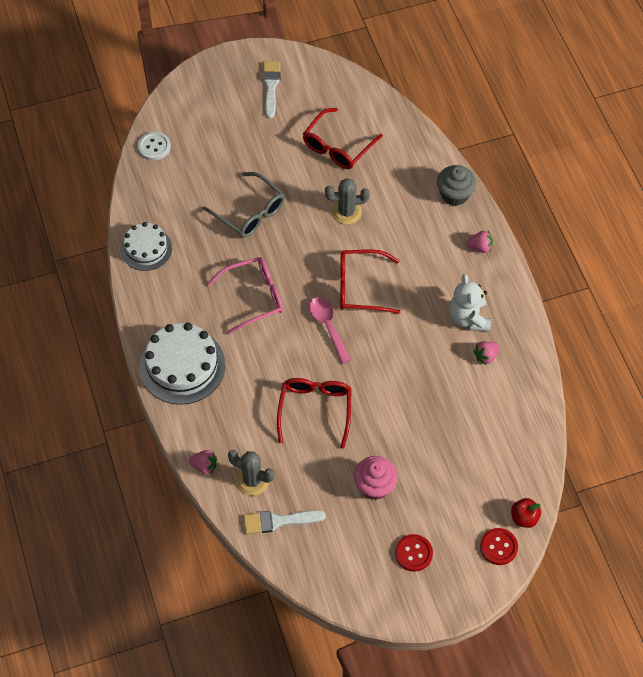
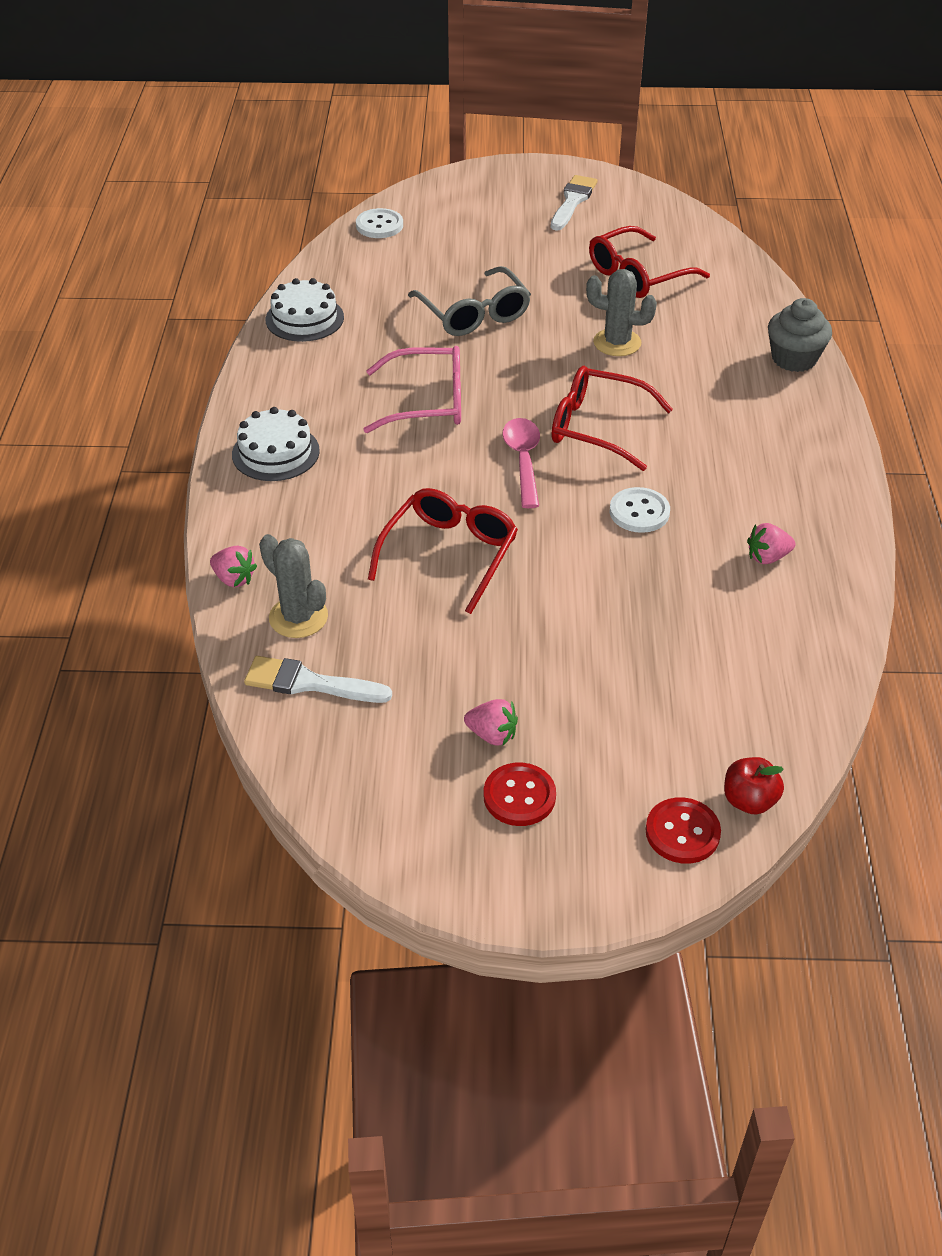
camera: 20 degrees right, 15 degrees down
(182, 366) = (275, 452): white cake -> white cake, size x0.63
(375, 486) = (497, 679): pink cupcake -> none
(407, 345) = (639, 512): none -> white button
(468, 318) = (757, 503): white teddy bear -> none
(480, 247) = (810, 425): pink strawberry -> pink strawberry (492, 735)

